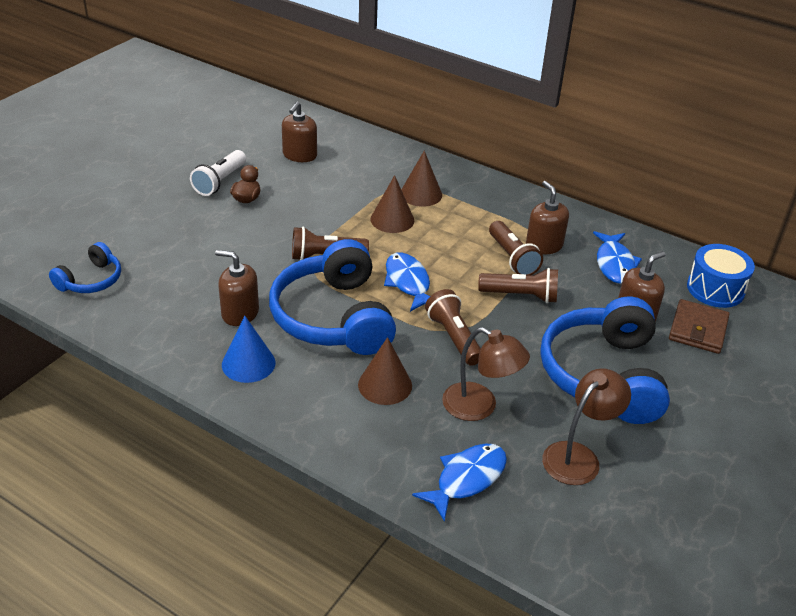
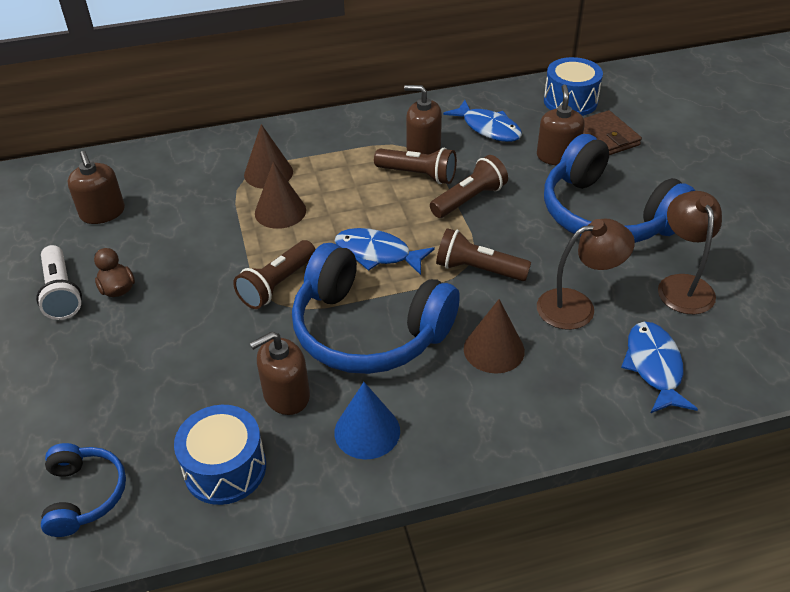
camera: 45 degrees left, 5 degrees up
(160, 321) = (225, 468): none -> blue drum

